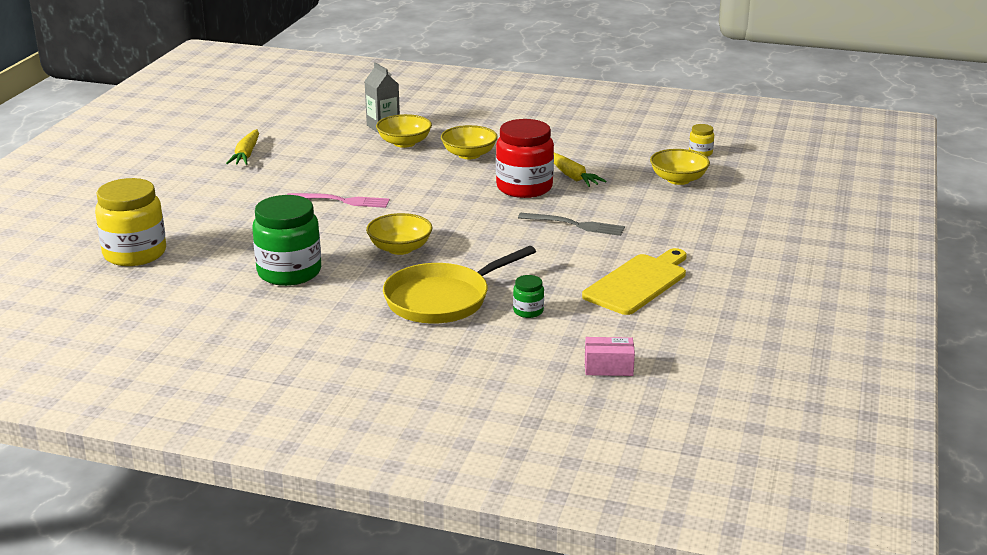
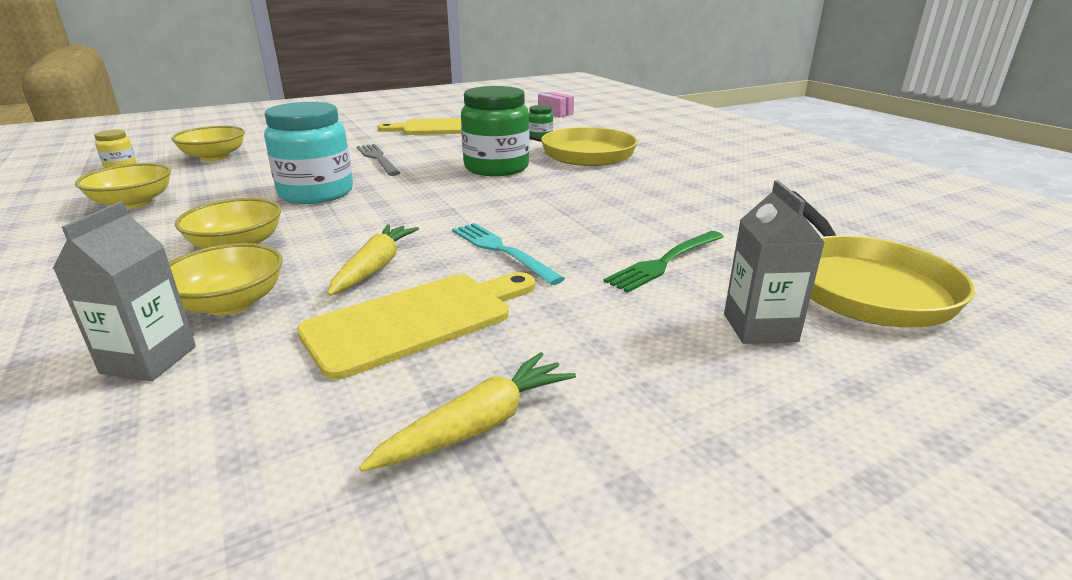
camera: 135 degrees left, 0 degrees up
(135, 253) = (862, 285): yellow jar -> yellow pan
(175, 214) = (760, 328): none -> grey carton
(249, 227) = (664, 262): none -> green fork
(289, 272) = (676, 204): green jar -> green jar (496, 168)
(320, 165) = (417, 320): none -> yellow cutting board
(342, 201) = (500, 250): pink fork -> turquoise fork
(400, 248) = (542, 188): yellow bowl -> yellow bowl (133, 203)
(524, 187) = (316, 193): red jar -> turquoise jar
(572, 176) = (255, 186): yellow carrot -> yellow carrot (375, 267)

